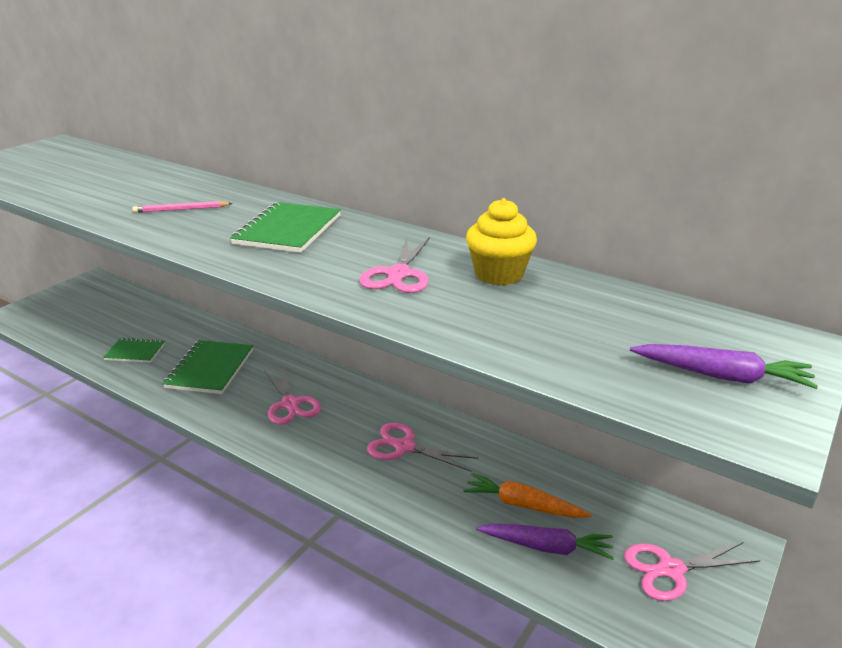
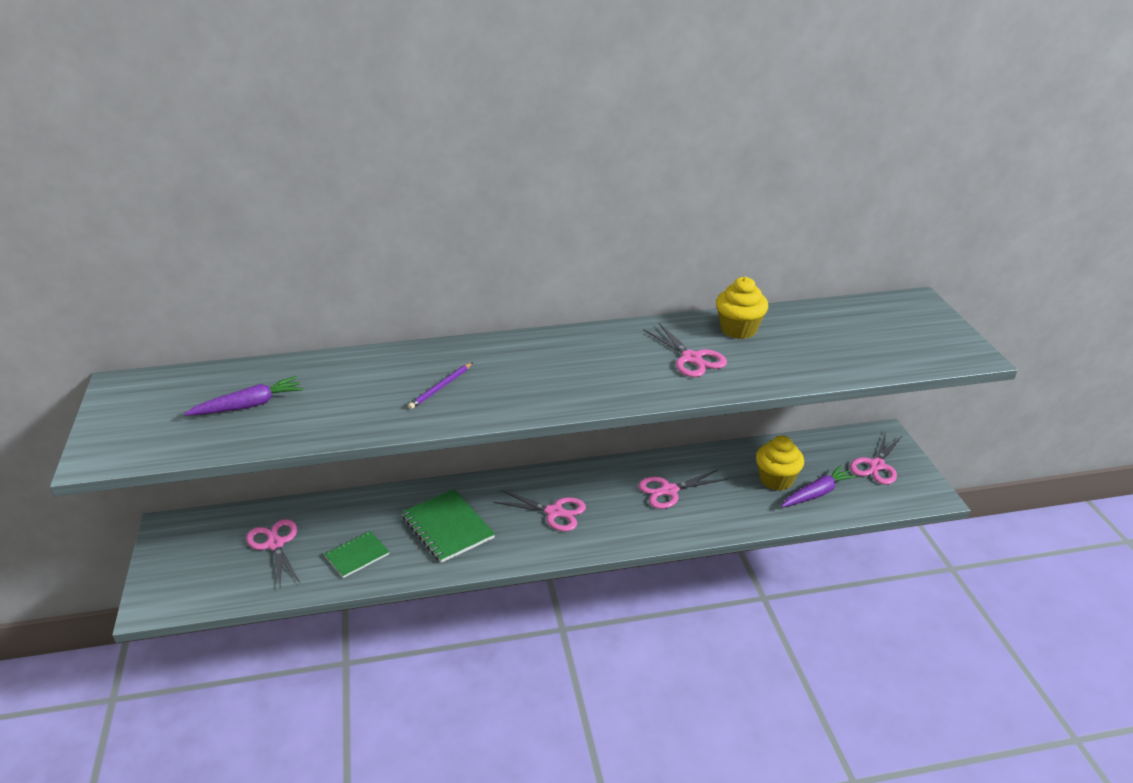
camera: 45 degrees left, 5 degrees up
(114, 319) = (275, 544): none -> pink scissors
(181, 209) = (441, 387): pink pencil -> purple pencil
(288, 230) = (558, 363): green notebook -> none
(523, 505) = (776, 480): orange carrot -> yellow cupcake
(721, 376) = (919, 335): purple carrot -> purple carrot (249, 405)

